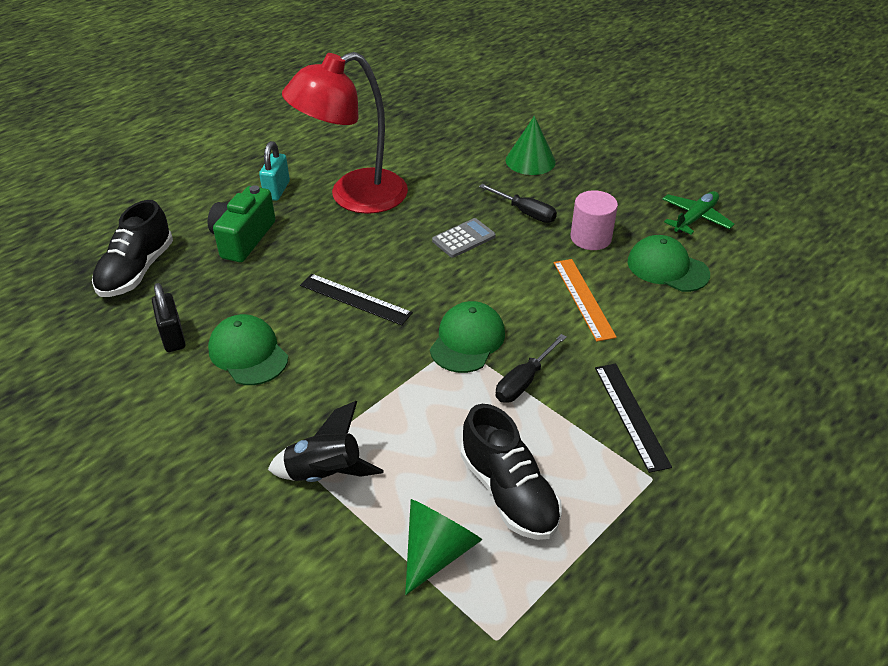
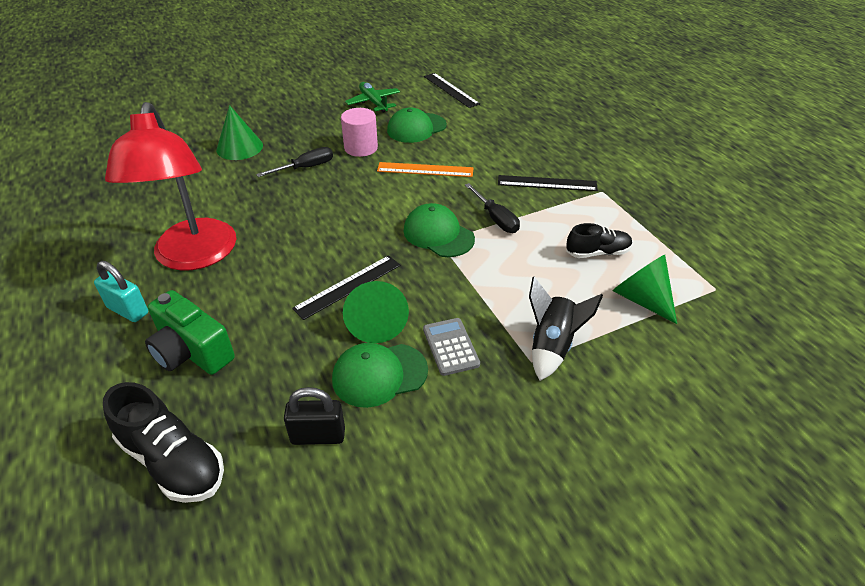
camera: 70 degrees left, 0 degrees up
(312, 332) = (376, 323): none -> green cone
(463, 238) = (313, 206): grey calculator -> grey calculator (450, 347)
(508, 492) = (597, 253): black shoe -> black shoe, size x0.65
(789, 273) = (450, 90): none -> black ruler

